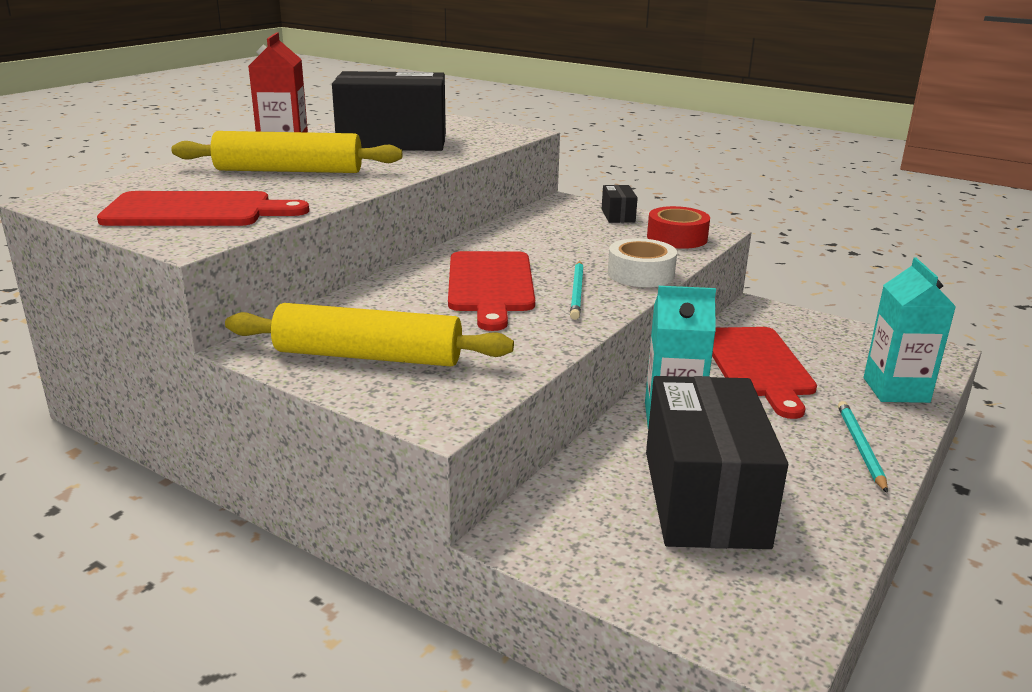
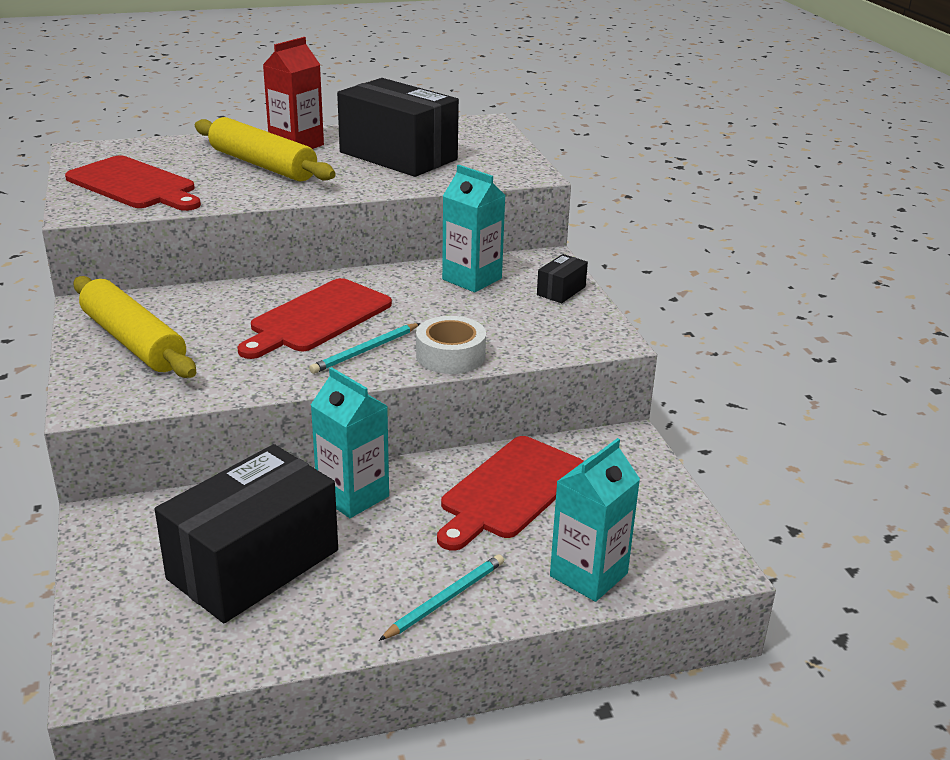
camera: 40 degrees right, 5 degrees up
(544, 226) = (472, 279): none -> turquoise carton
(677, 238) = (563, 333): red tape -> none

